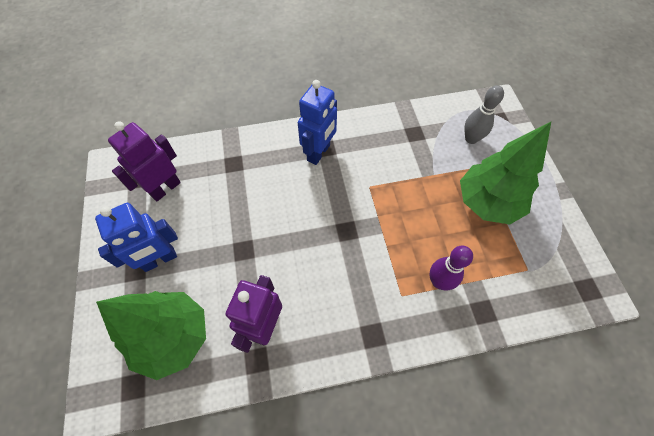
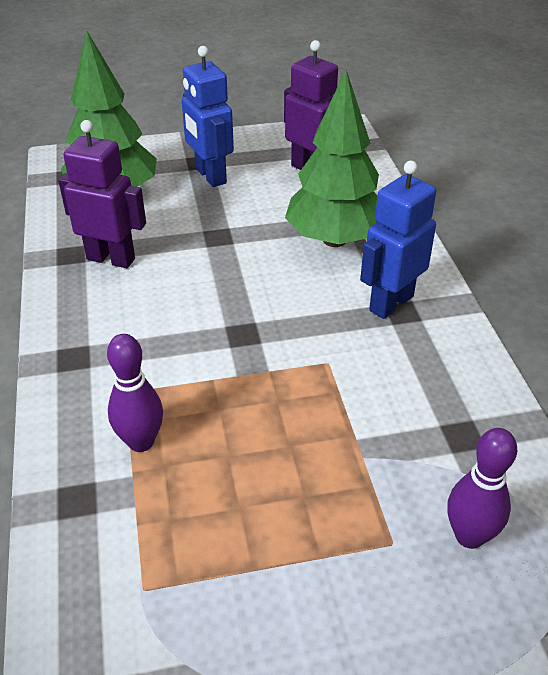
camera: 90 degrees right, 20 degrees down
(319, 153) = (390, 303): blue robot -> blue robot turned 105 degrees clockwise
(471, 139) = (469, 536): grey bowling pin -> purple bowling pin
(487, 203) = (300, 541): green tree -> green tree (334, 239)

